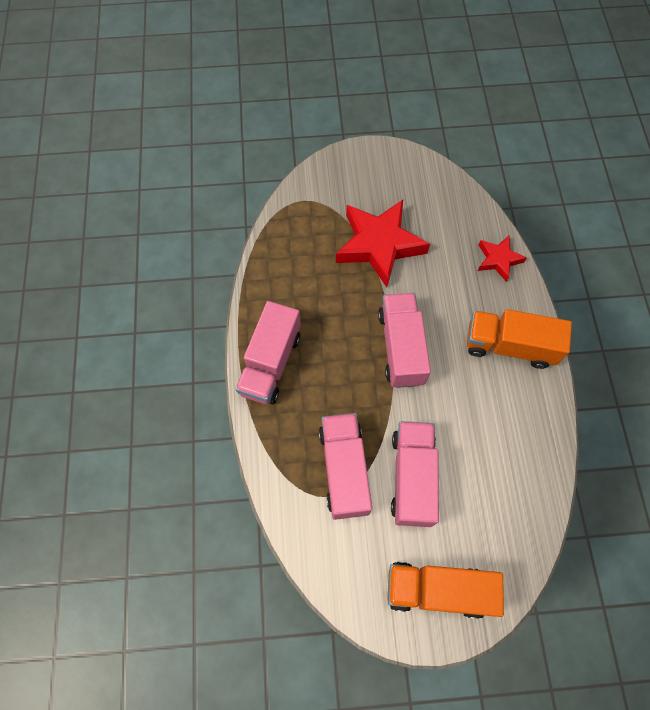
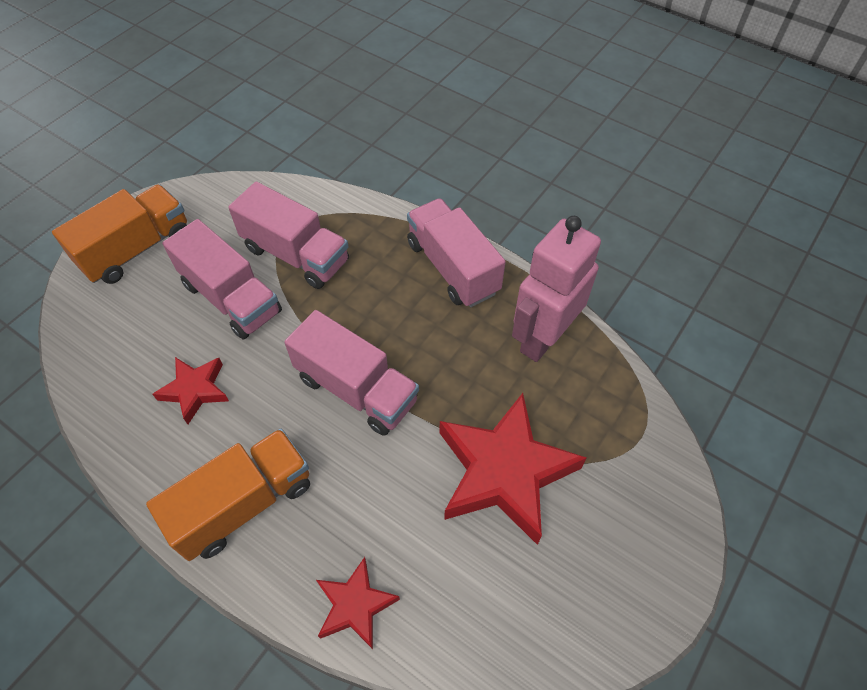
camera: 130 degrees right, 10 degrees down
(281, 279) = (542, 338): none -> pink robot
(484, 433) = (195, 390): none -> red star

